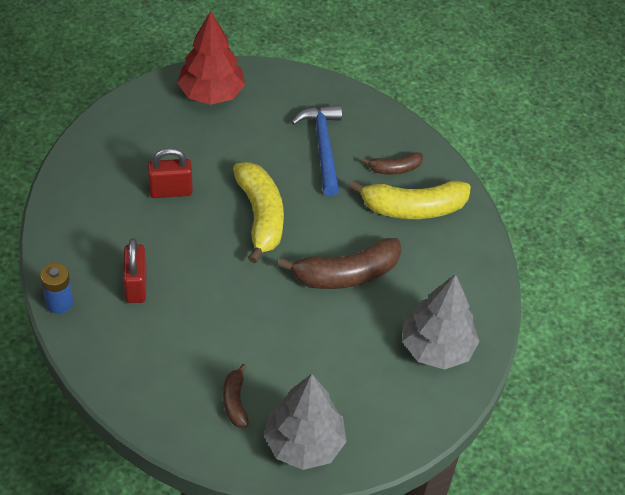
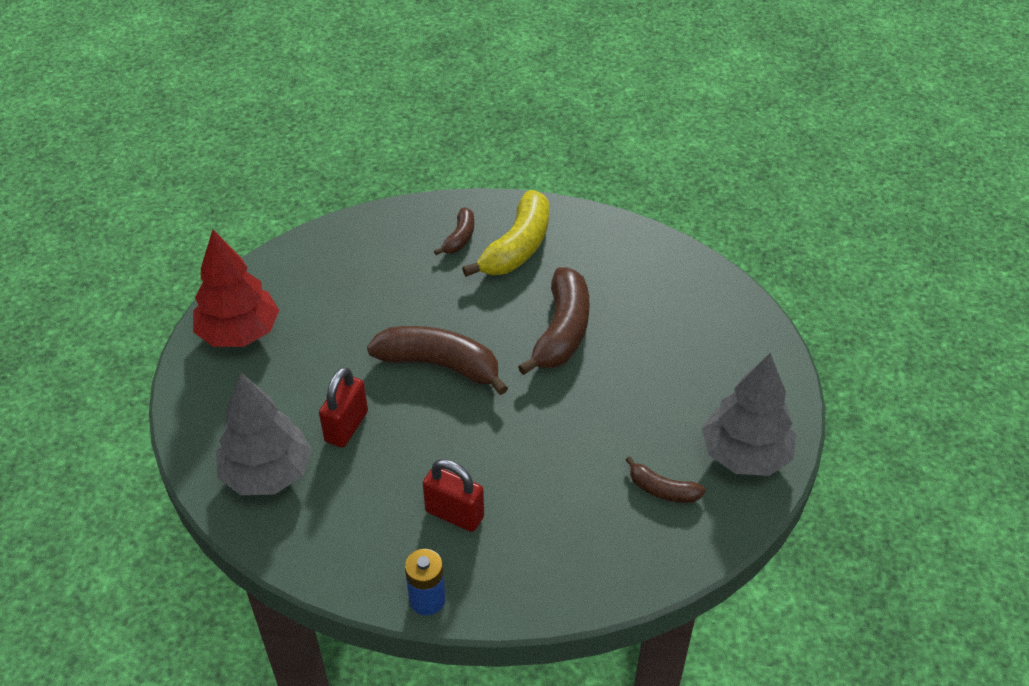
camera: 55 degrees left, 5 degrees down
(261, 216) = (440, 365): yellow banana -> brown banana
(323, 147) = (389, 277): blue hammer -> none
(436, 348) = (691, 305): grey tree -> grey tree (267, 474)

